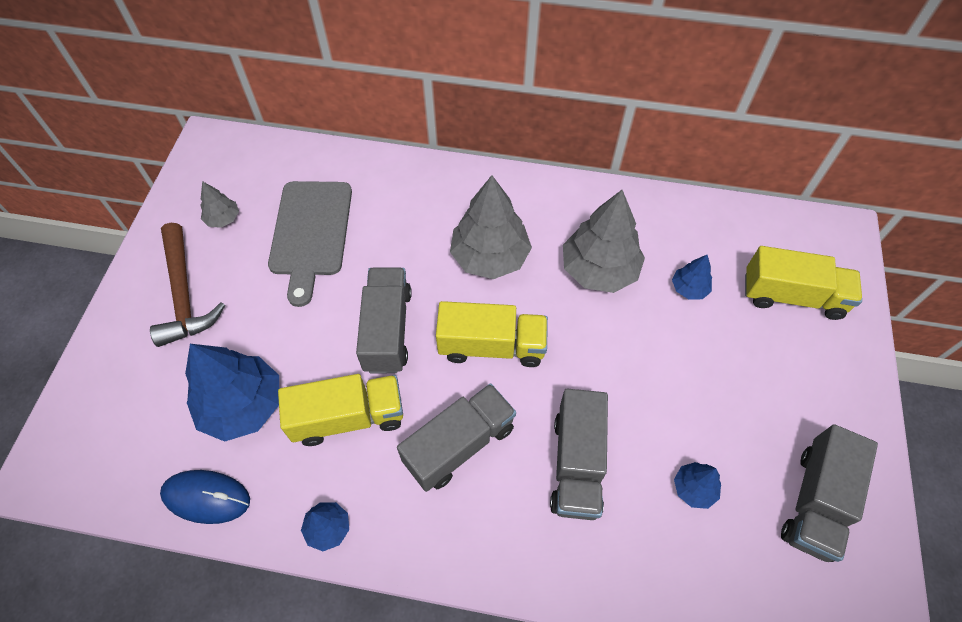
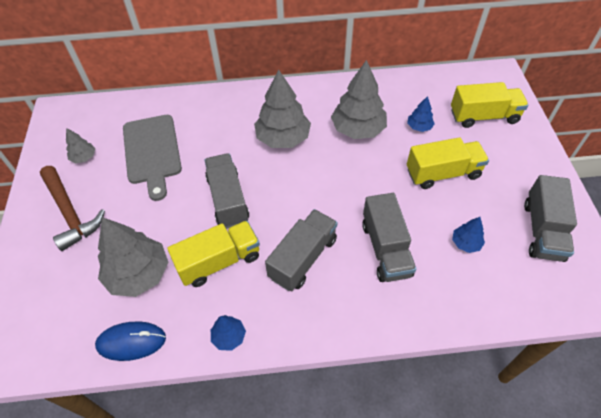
camera: 15 degrees left, 5 degrees down
(242, 405) = (139, 274): blue tree -> grey tree
(492, 346) = (303, 192): yellow truck -> yellow truck (443, 173)

